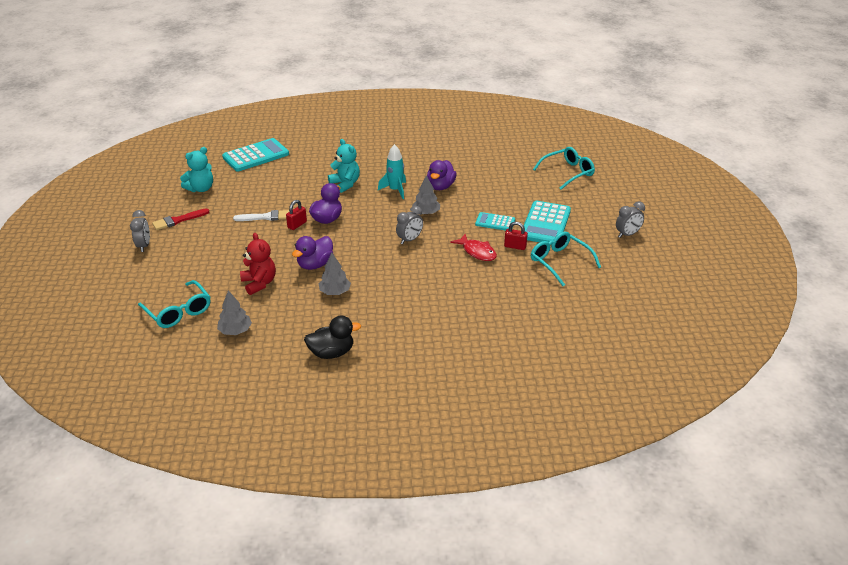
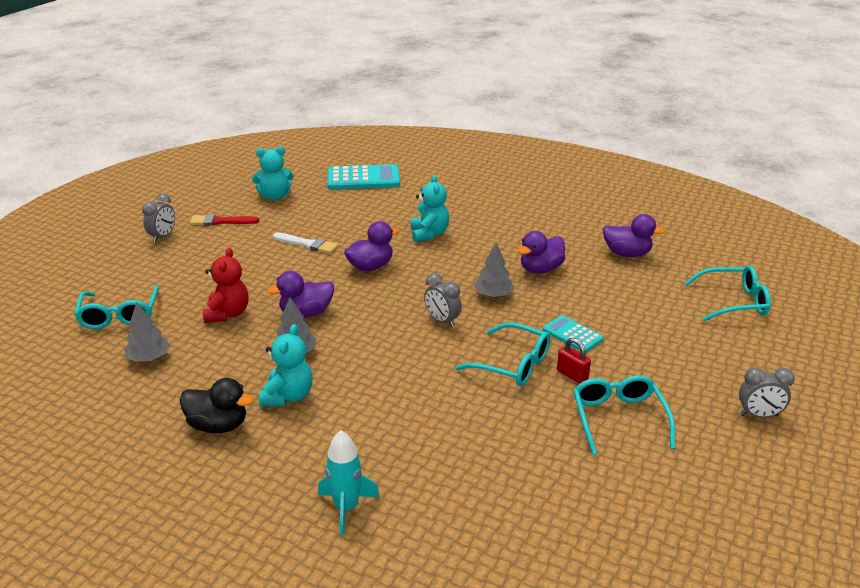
camera: 30 degrees right, 5 degrees down
(297, 225) = (332, 263): red padlock -> none
(358, 319) = (288, 396): none -> turquoise teddy bear
(395, 190) = (480, 257): turquoise rocket -> turquoise rocket (346, 508)
(409, 240) = (442, 321): grey clock -> grey clock turned 60 degrees clockwise
(477, 252) = (514, 365): red fish -> turquoise glasses
(484, 160) = (627, 254): none -> purple duck
(545, 224) = (642, 359): turquoise calculator -> none

